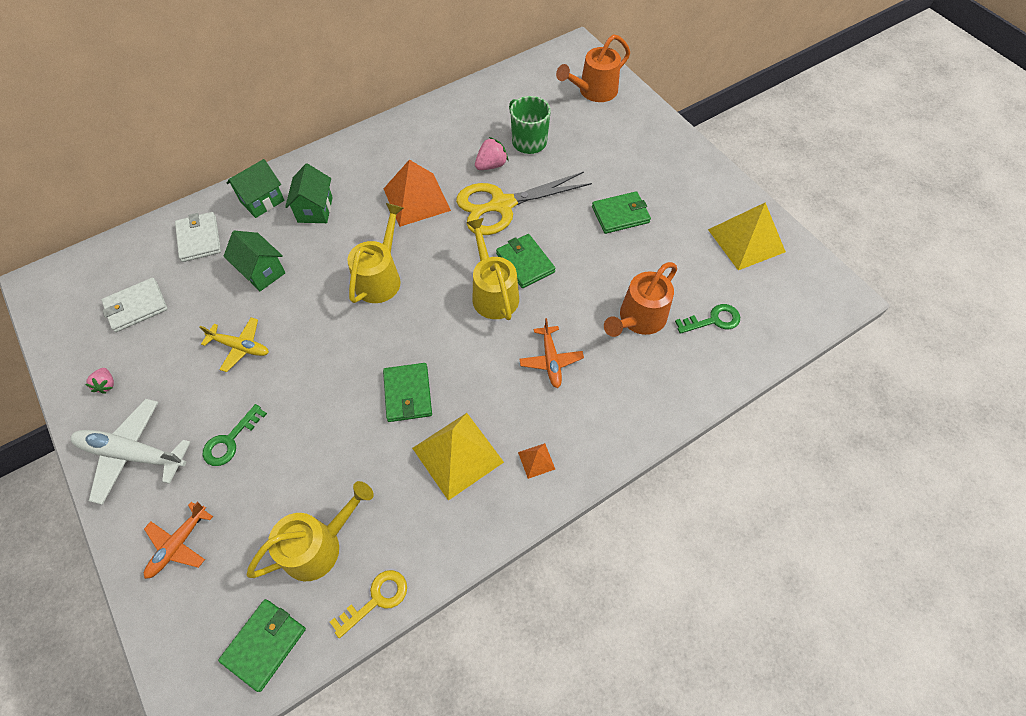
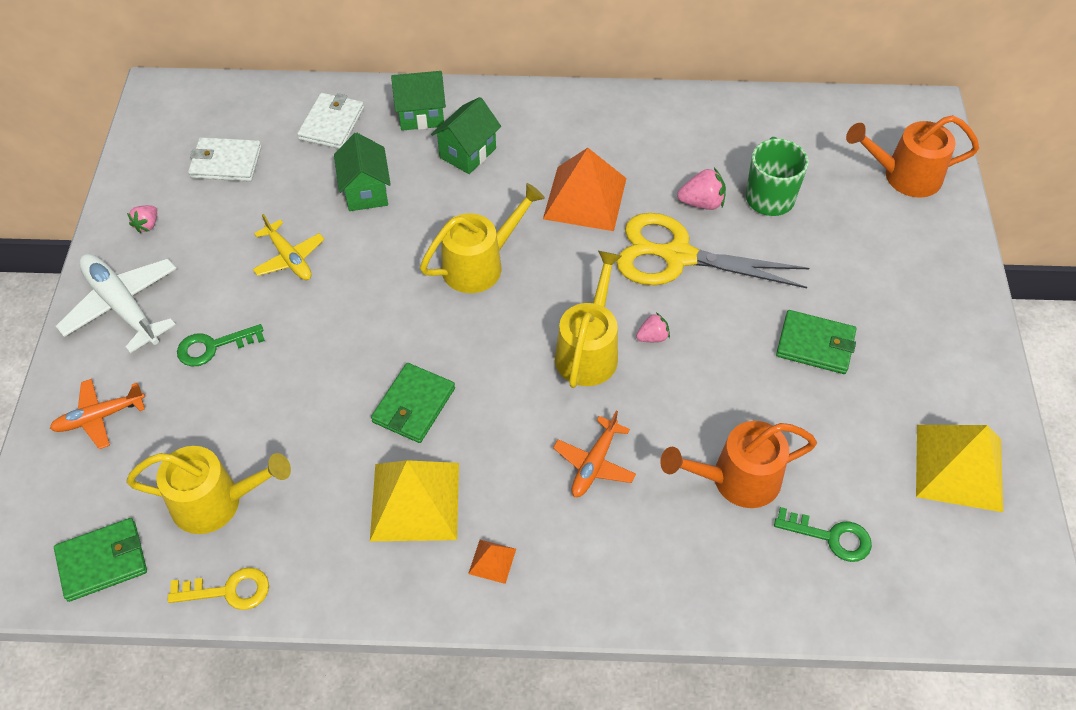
camera: 35 degrees right, 5 degrees down
(525, 262) = (652, 337): green wallet -> pink strawberry

